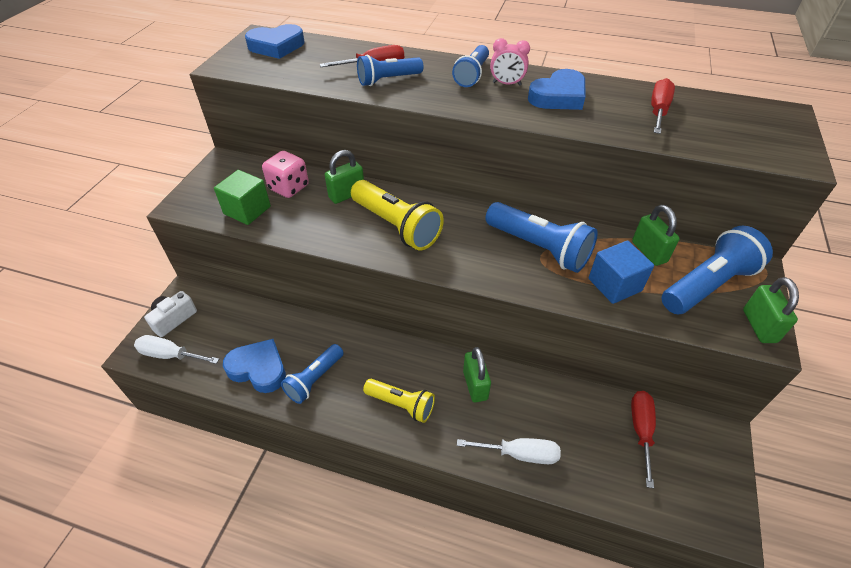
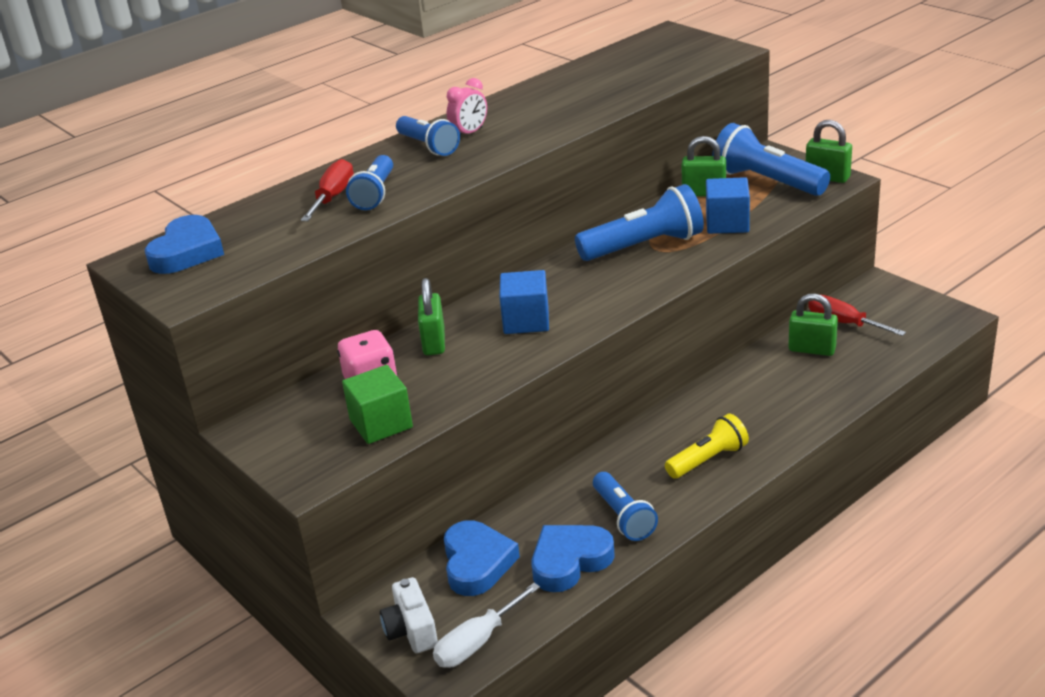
camera: 55 degrees left, 15 degrees down
(396, 226) = (526, 321): yellow flashlight -> blue cube
(475, 385) = (722, 402): green padlock -> green padlock (812, 349)
(520, 454) = (820, 400): white screwdriver -> none
(558, 96) = (525, 115): blue heart -> blue heart (477, 563)
(658, 110) = (603, 79): red screwdriver -> none
(707, 285) = (766, 181): blue flashlight -> blue flashlight turned 45 degrees counterclockwise

